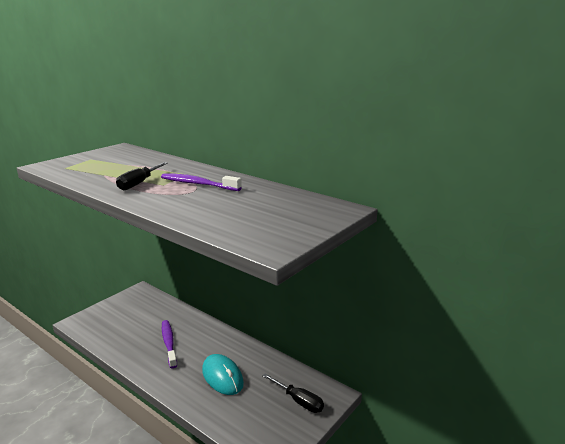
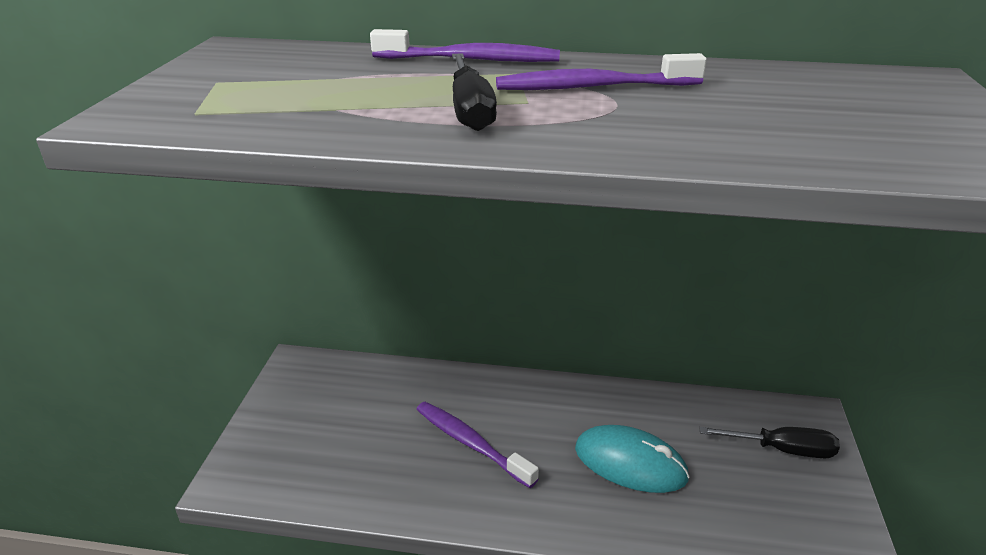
camera: 30 degrees left, 10 degrees up
(182, 166) = (471, 60): none -> purple toothbrush

